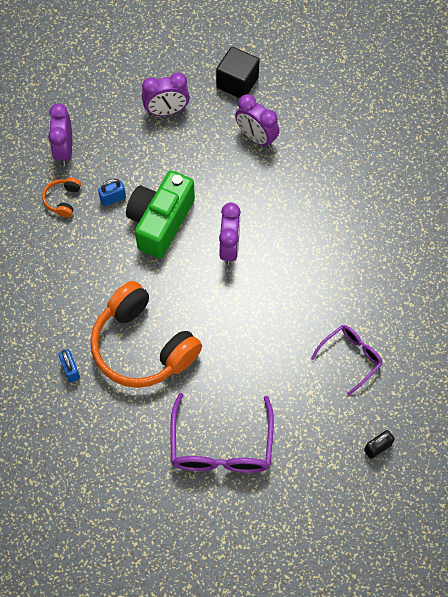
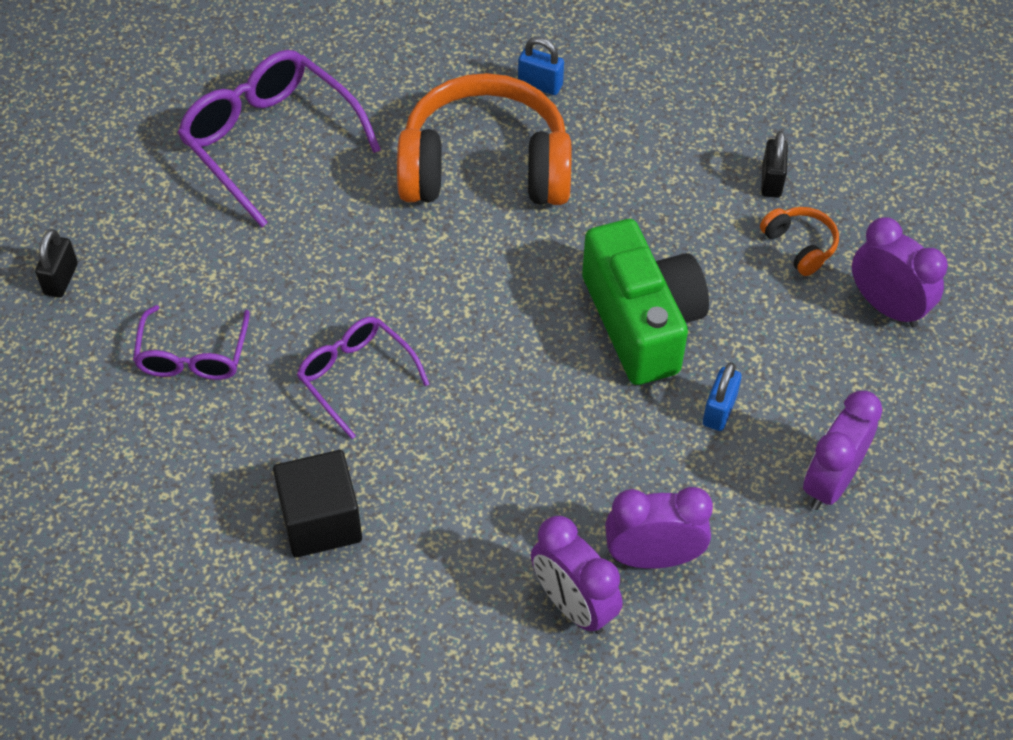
camera: 135 degrees right, 10 degrees down
(36, 236) = (771, 181): none -> black padlock
(113, 198) = (740, 299): blue padlock -> blue padlock (719, 410)
(229, 248) = (508, 364): purple clock -> purple clock (573, 605)
(237, 82) = (788, 626): black cube -> black cube (321, 521)
(293, 293) = (355, 376): none -> purple glasses

